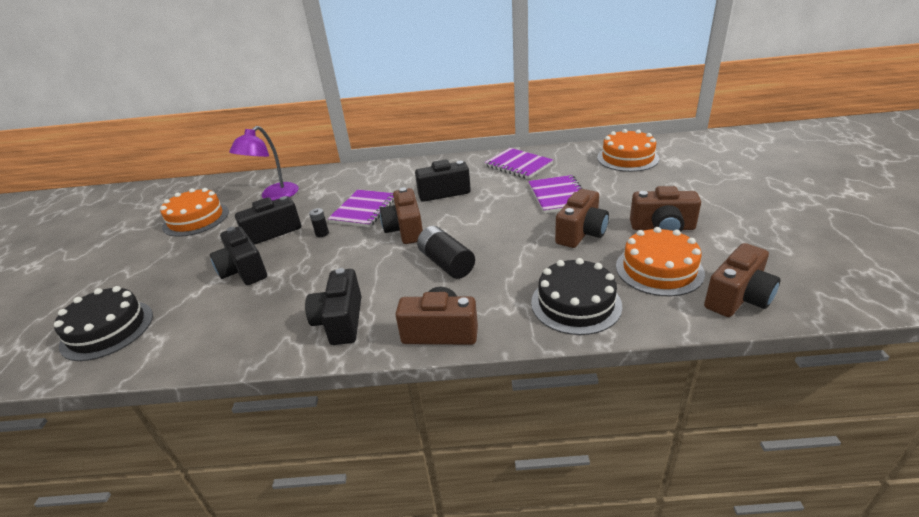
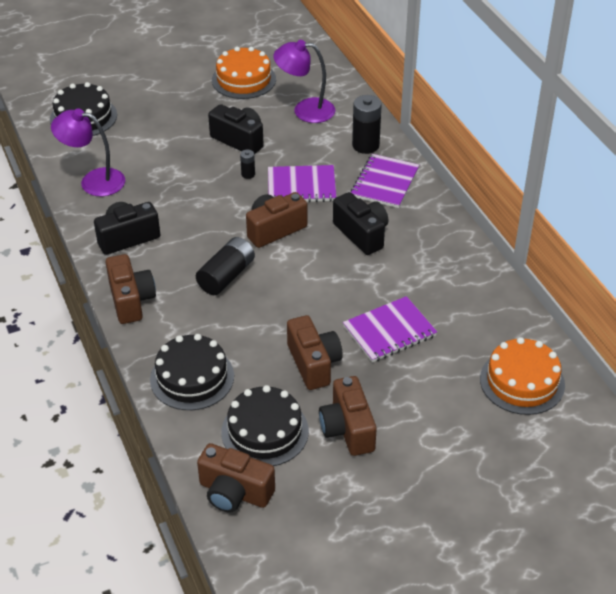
camera: 65 degrees right, 10 degrees up
(224, 336) = (93, 181): none -> purple lamp
(244, 271) = (175, 151): black camera -> none
(345, 177) = (365, 145): none -> black battery
(518, 165) = (456, 280): purple notebook -> purple notebook (385, 183)
(581, 233) = (314, 363): brown camera -> brown camera turned 120 degrees counterclockwise
(659, 269) = (265, 431): orange cake -> black cake

